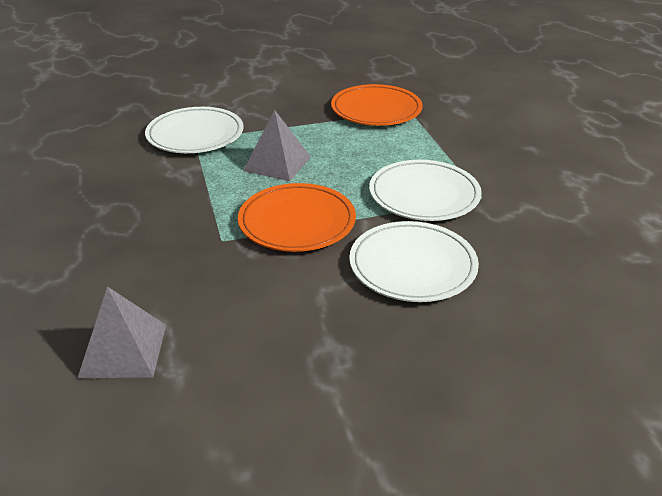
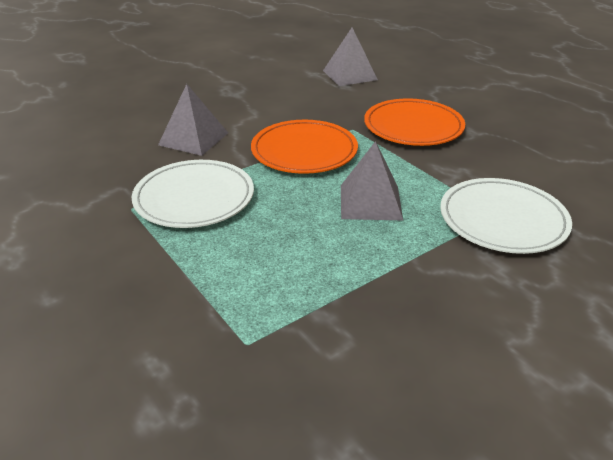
camera: 160 degrees right, 0 degrees up
(376, 110) = (302, 331): orange plate -> orange plate (413, 127)
(412, 266) = (193, 138): white plate -> grey pyramid

